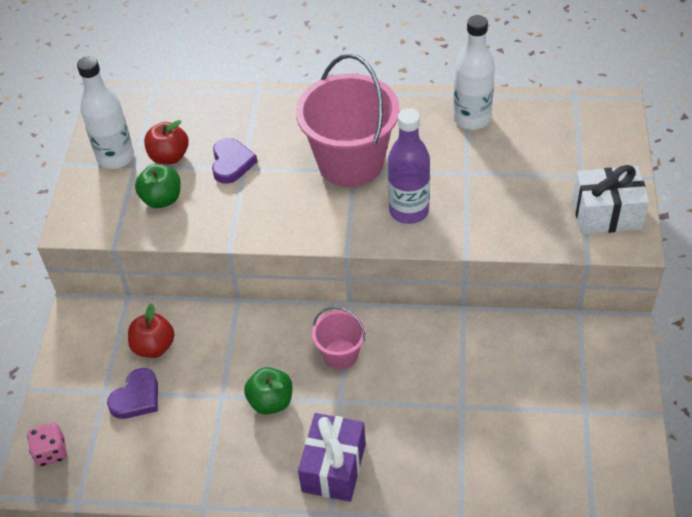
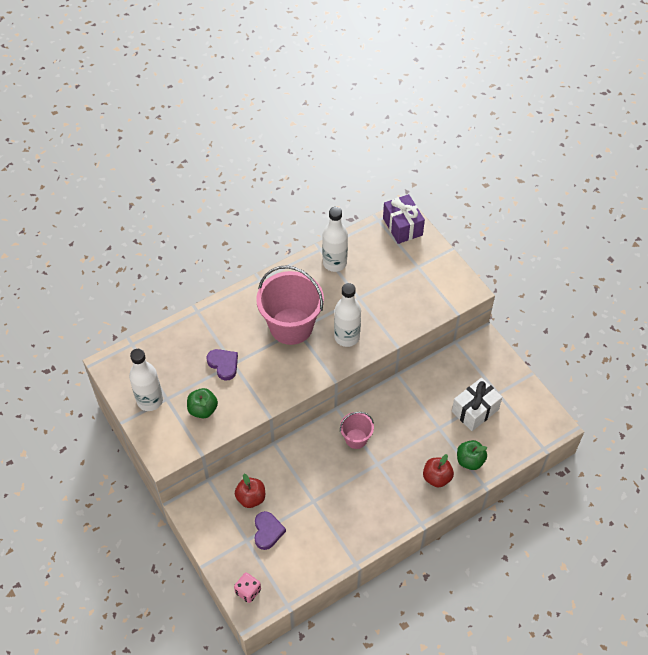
camera: 40 degrees left, 5 degrees up
(169, 156) = (182, 381): red apple -> red apple (437, 477)
(271, 401) = (342, 487): green apple -> green apple (470, 461)
(334, 468) = (403, 500): purple gift -> purple gift (402, 226)
(409, 211) = (347, 337): purple bottle -> white bottle
(606, 214) = (447, 282): white gift -> white gift (475, 410)

